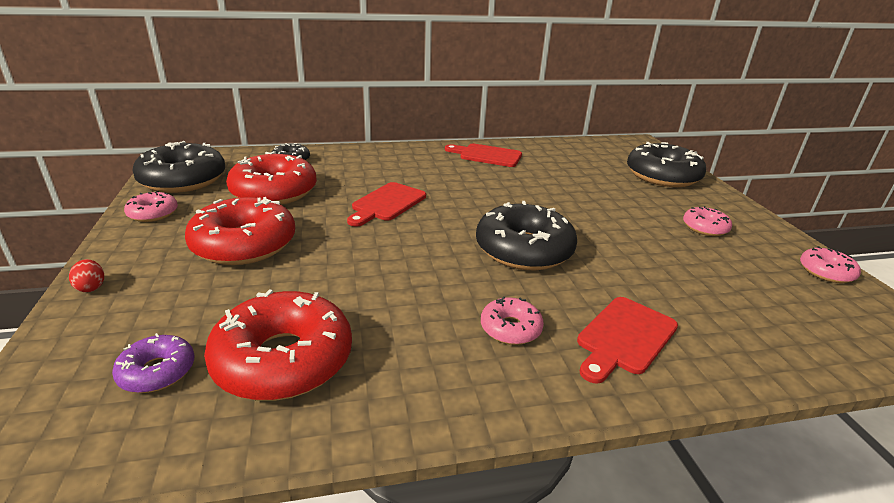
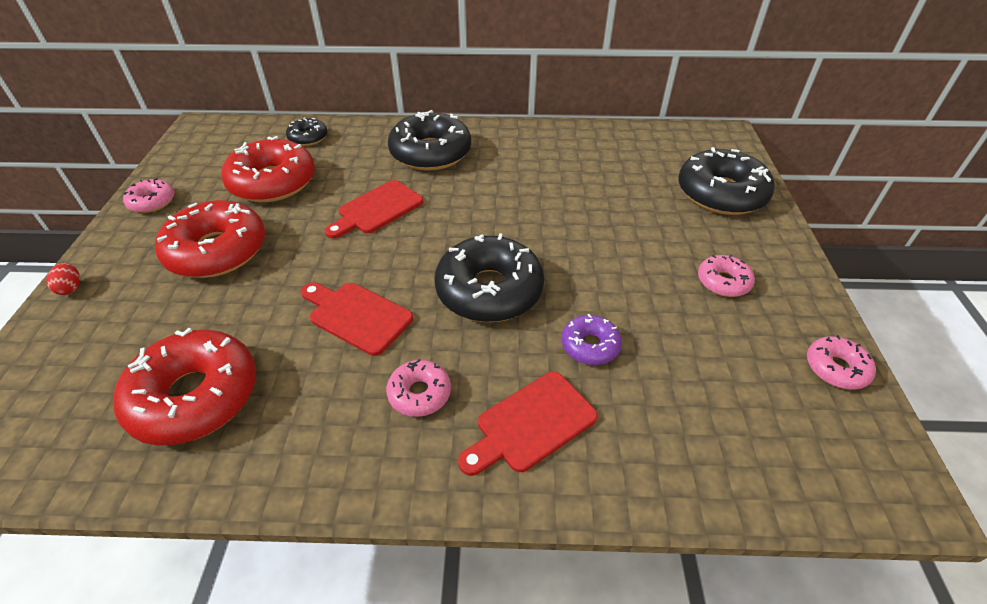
camera: 15 degrees right, 15 degrees up
(157, 371) = (90, 392): purple donut -> purple donut (590, 346)
(183, 180) = (195, 158): black donut -> black donut (430, 153)
(487, 155) = (522, 144): red cutting board -> red cutting board (356, 316)

